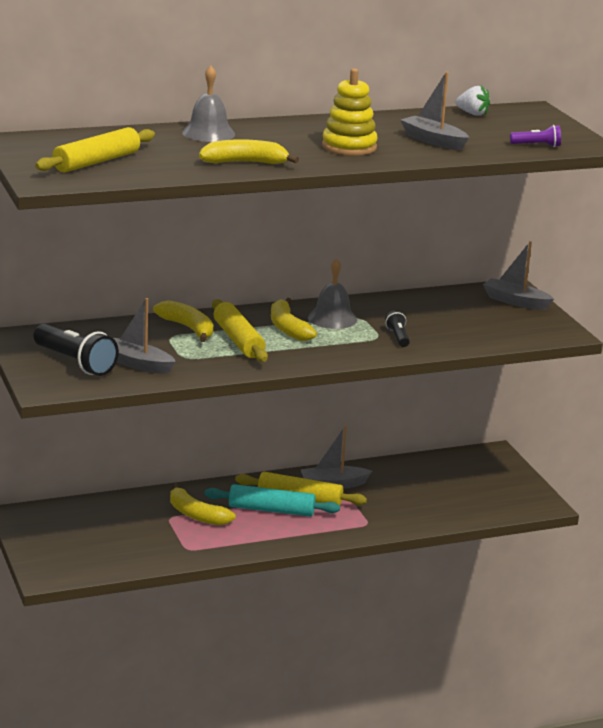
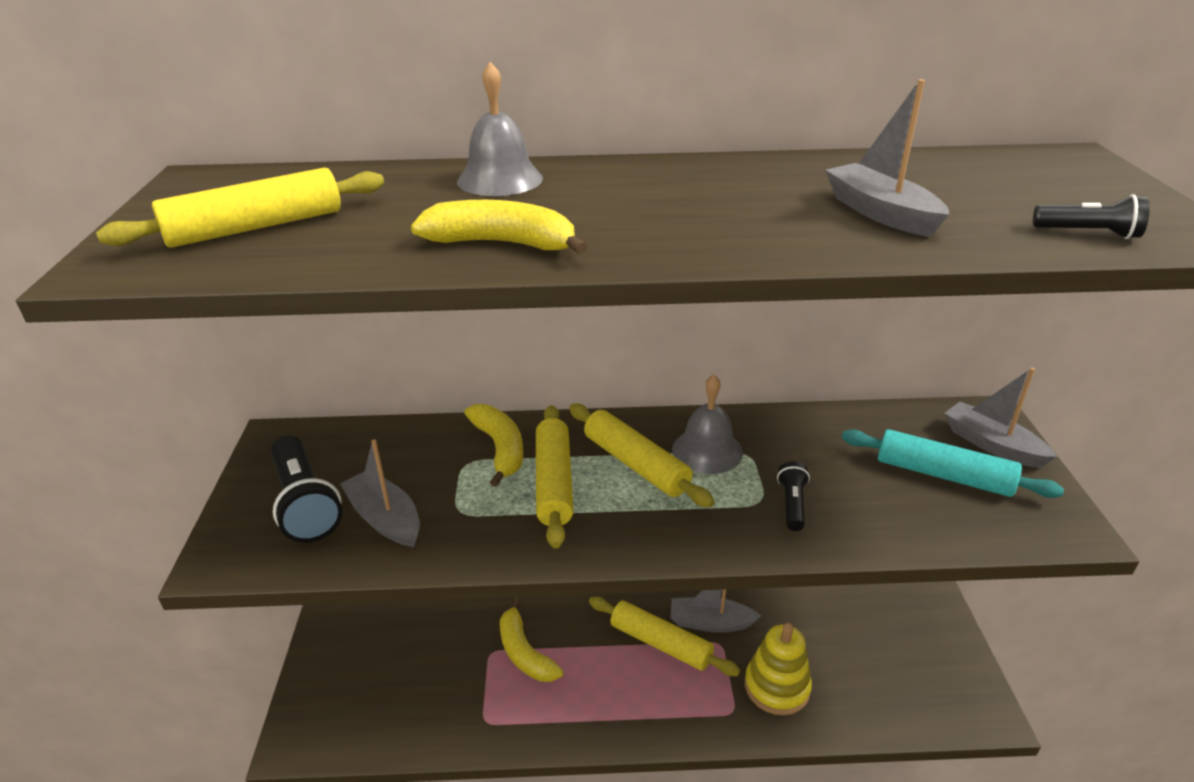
camera: 20 degrees right, 10 degrees up
(271, 510) = (618, 659): turquoise rolling pin -> turquoise rolling pin (943, 475)
(288, 328) = (636, 464): yellow banana -> yellow rolling pin
(349, 147) = (717, 218): yellow stacking toy -> yellow stacking toy (777, 687)
(472, 114) = (965, 161): white strawberry -> none
(537, 145) = (1088, 233): purple flashlight -> black flashlight

